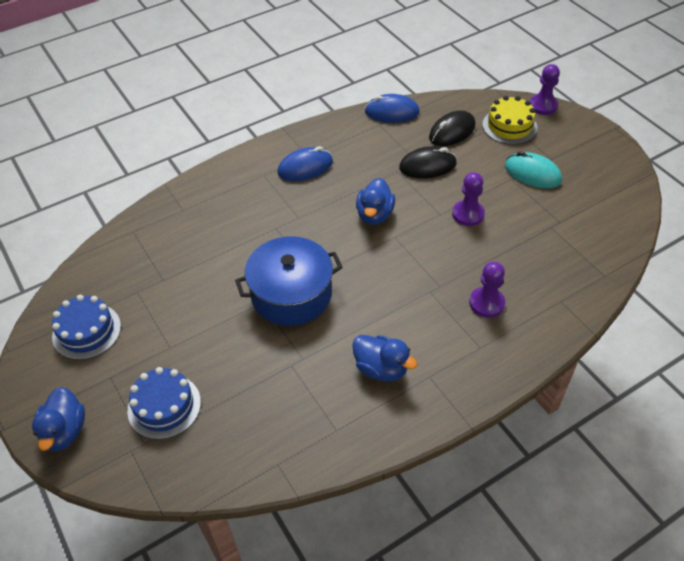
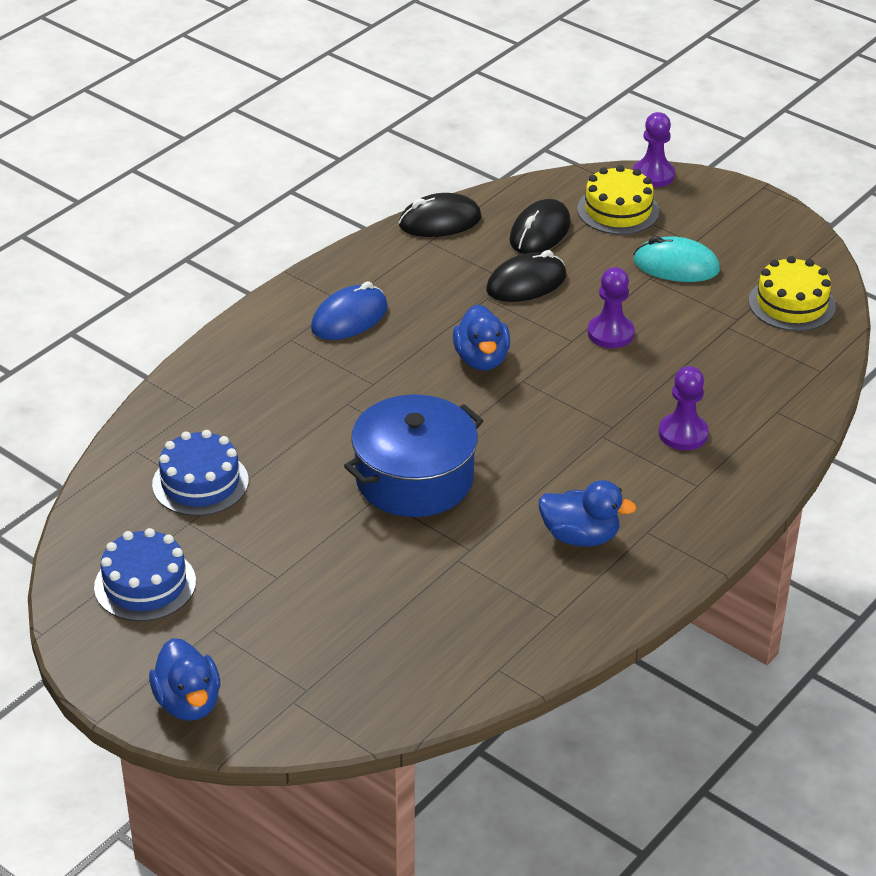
camera: 20 degrees left, 10 degrees down
(164, 406) = (311, 643): blue cake -> blue cake (200, 483)
(392, 112) = (440, 222): blue mouse -> black mouse
(603, 218) = (792, 304): none -> yellow cake

